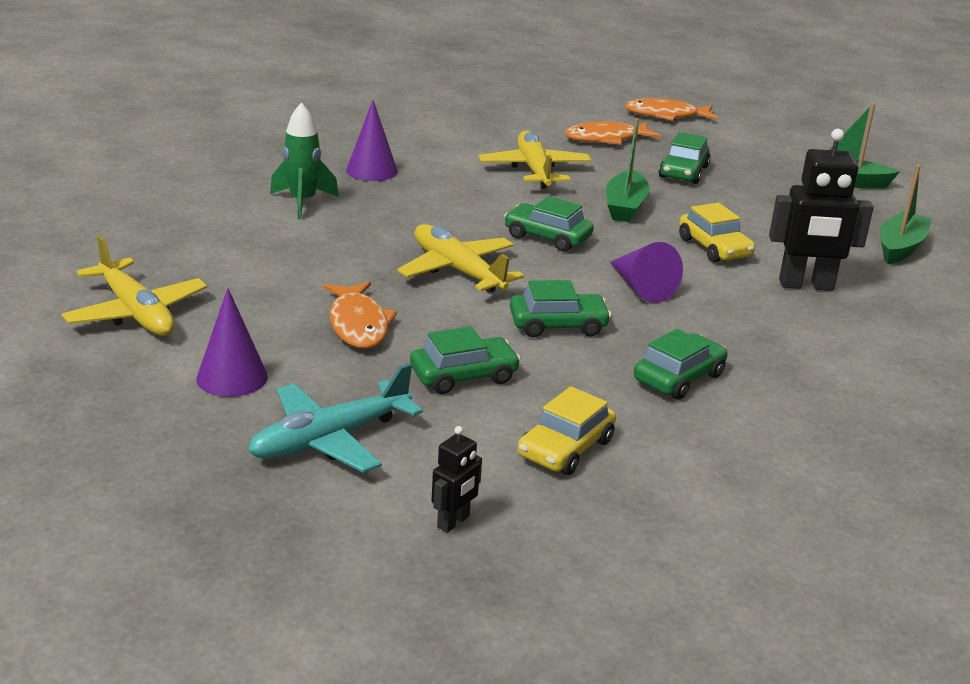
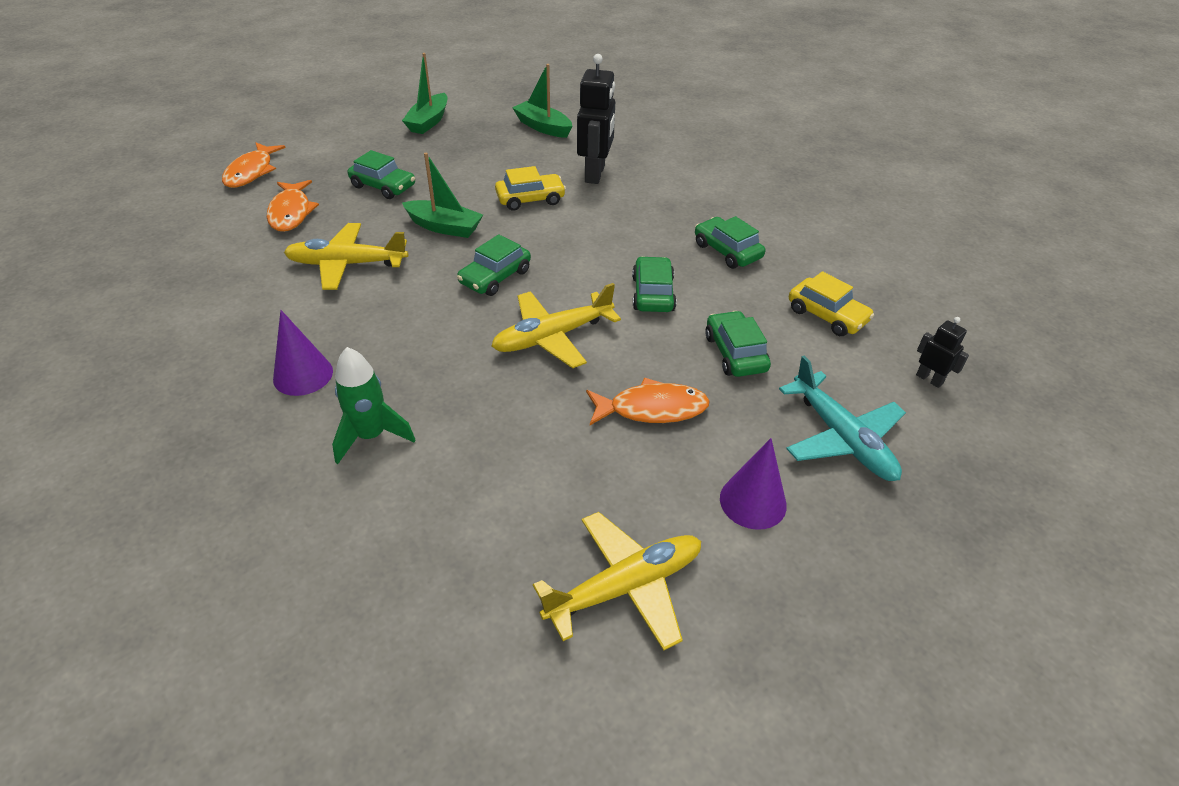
camera: 80 degrees left, 15 degrees up
(641, 287) = (592, 244): purple cone -> none

